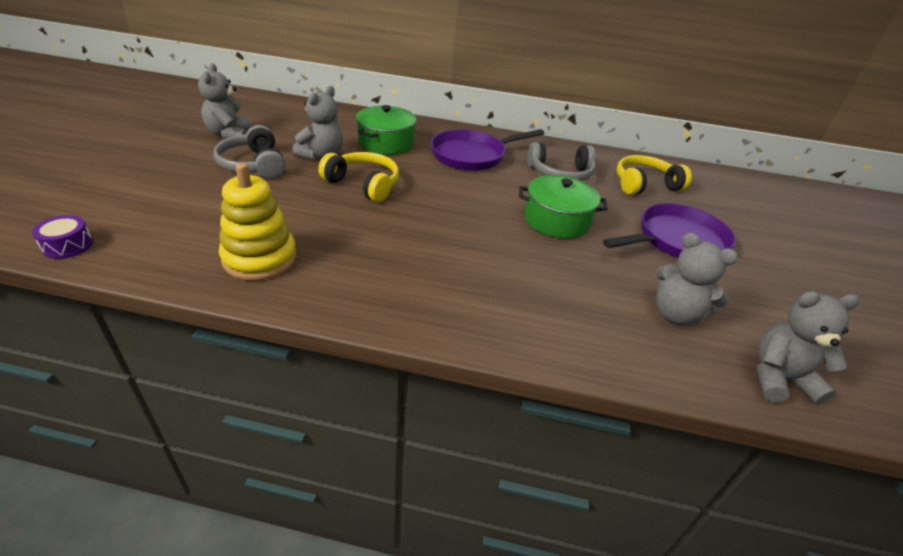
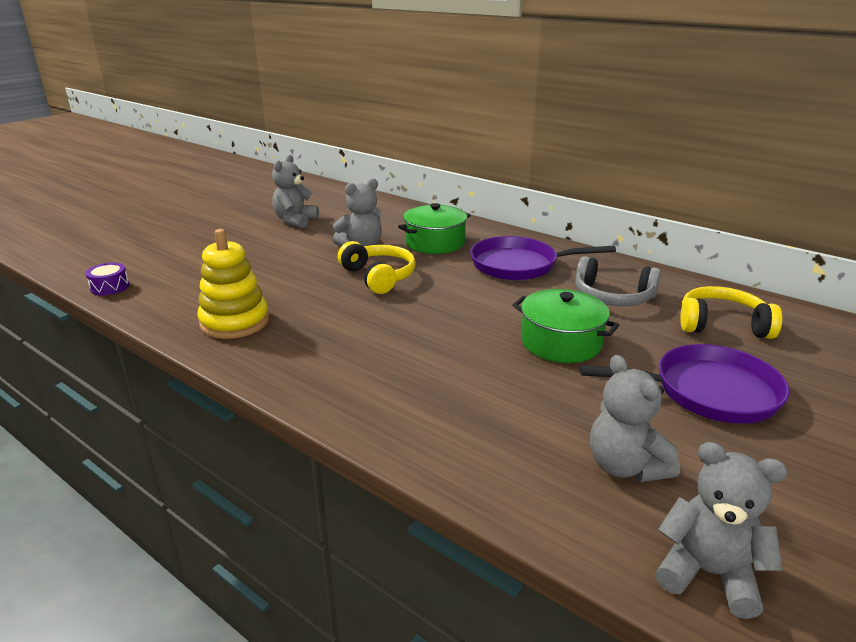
camera: 30 degrees right, 10 degrees down
(253, 165) = (294, 247): grey headphones -> none

